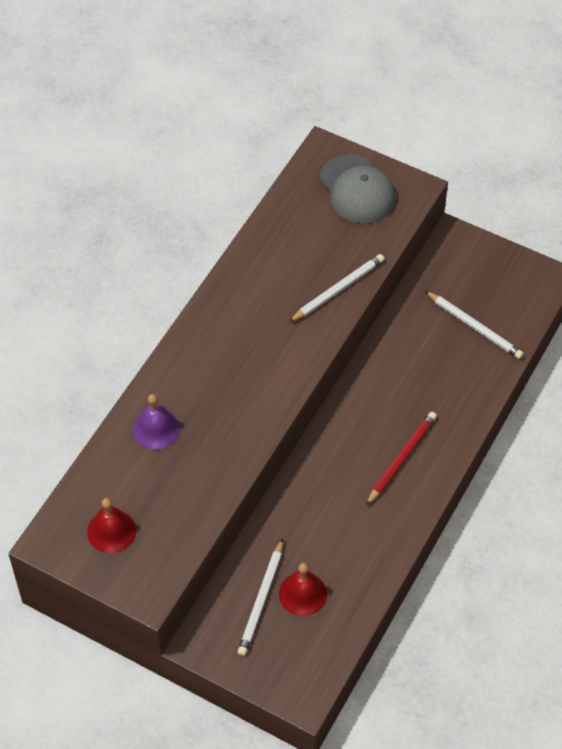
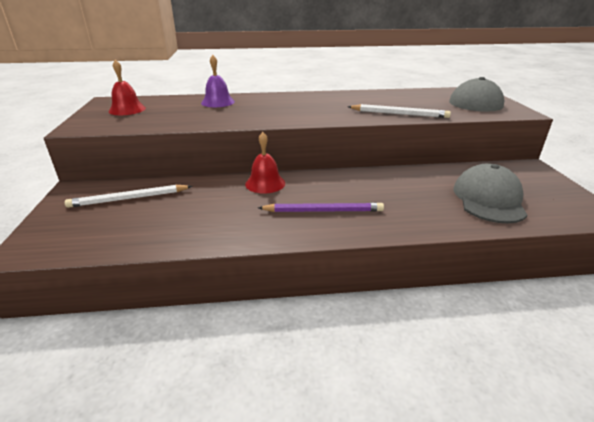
camera: 55 degrees right, 25 degrees down
(302, 594) = (146, 213): red bell -> red bell (265, 183)
(401, 458) = (323, 211): red pencil -> purple pencil
(475, 327) = (488, 199): white pencil -> grey cap

